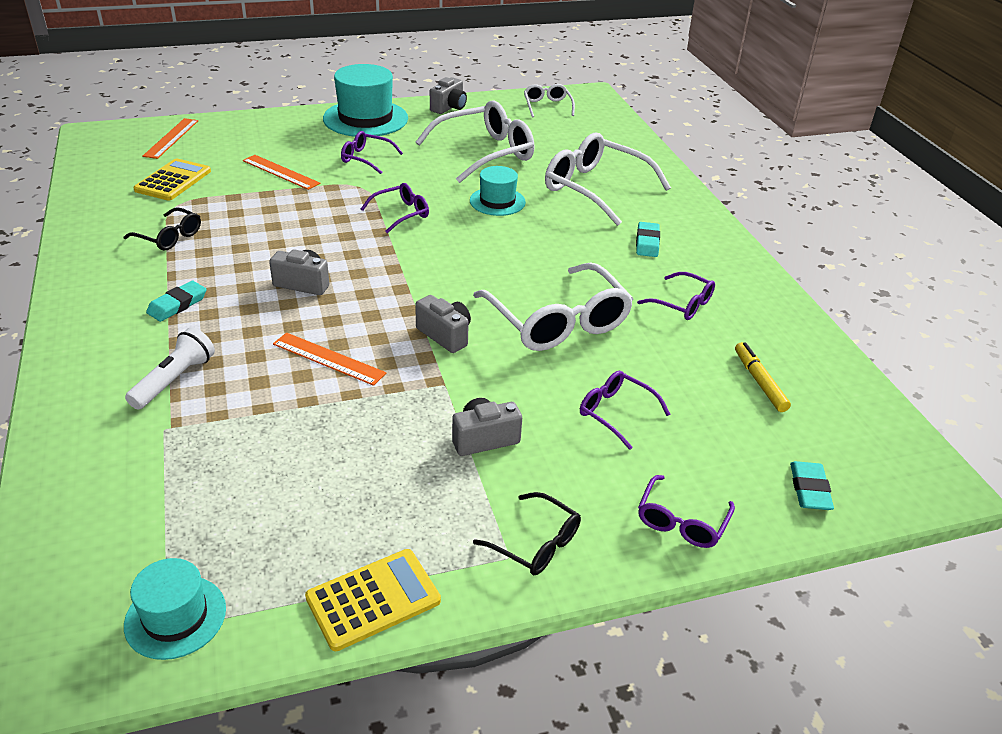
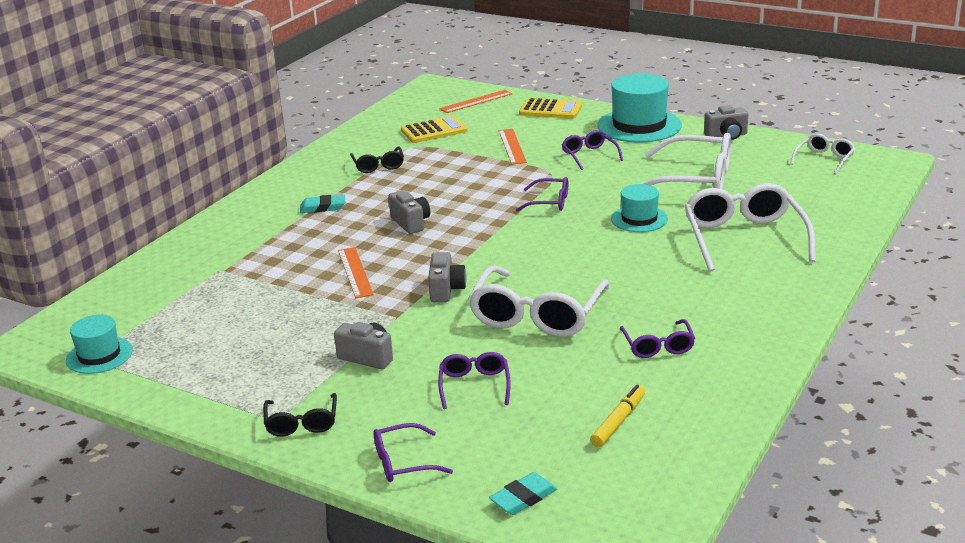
camera: 50 degrees right, 10 degrees down
(174, 380) = (260, 247): white flashlight -> none
(373, 599) = (184, 399): yellow calculator -> yellow calculator (550, 110)
(647, 243) = (713, 293): turquoise eraser -> none

